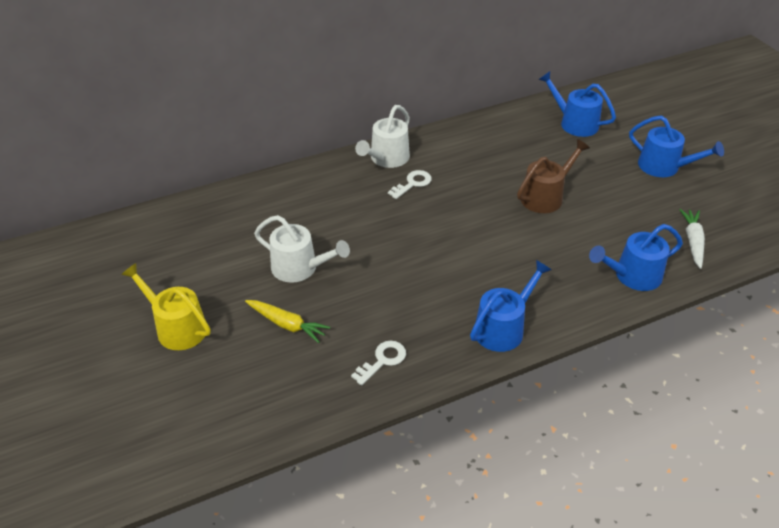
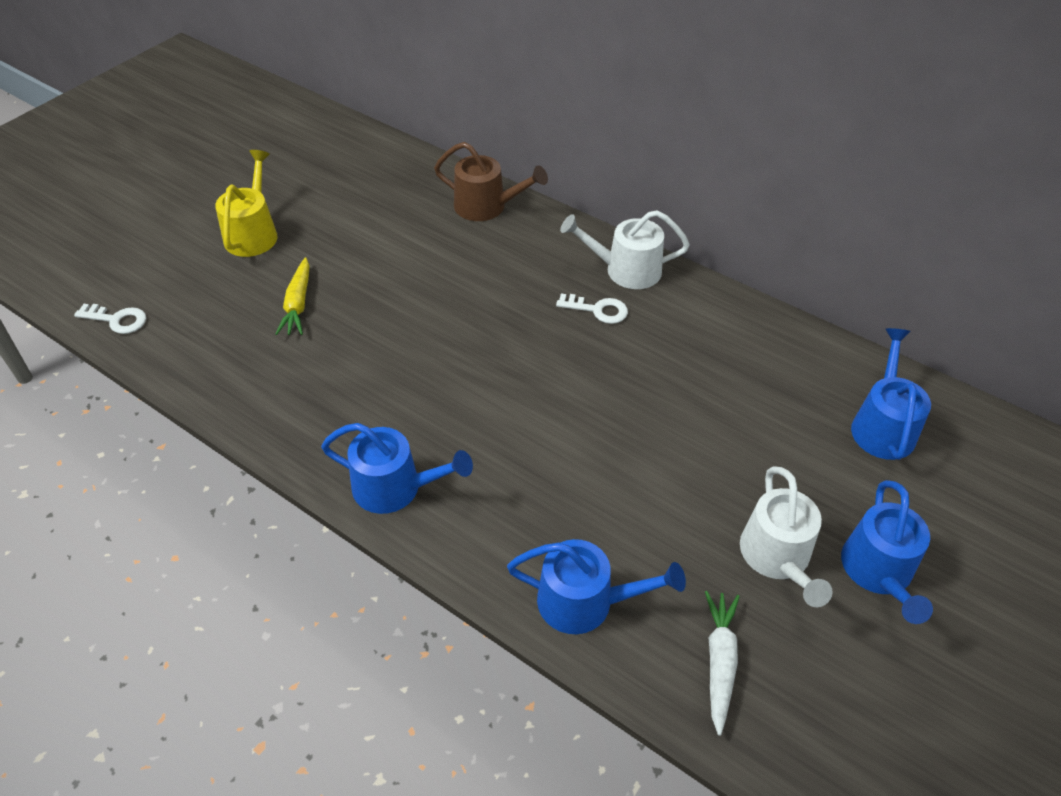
camera: 60 degrees right, 5 degrees up
(299, 268) = (386, 278): white watering can -> white watering can (777, 557)
(382, 360) = (285, 398): white key -> white key (117, 320)
(545, 197) = (680, 447): brown watering can -> brown watering can (486, 206)
(633, 276) = (584, 602): blue watering can -> blue watering can turned 150 degrees clockwise
(693, 242) = (719, 662): white carrot -> white carrot turned 60 degrees counterclockwise

